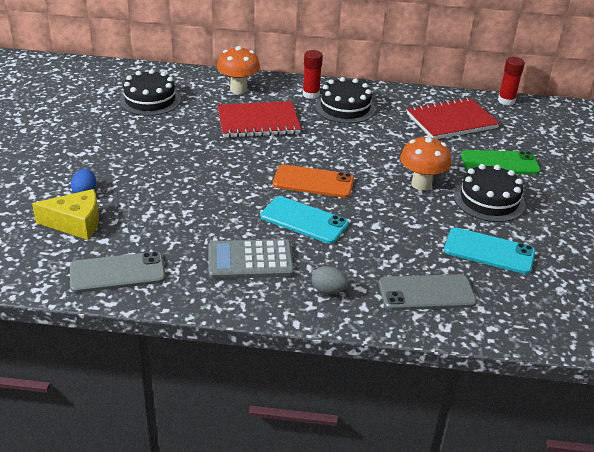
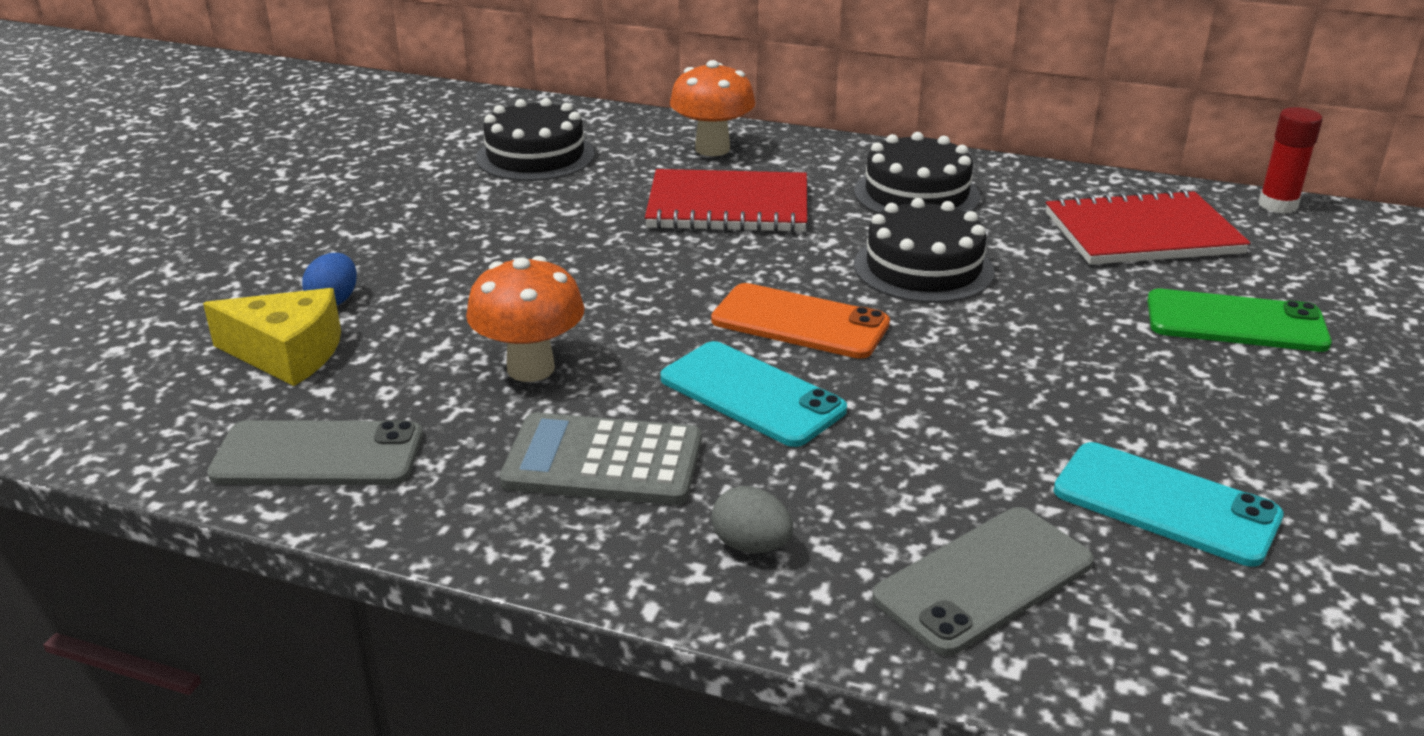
camera: 15 degrees right, 5 degrees down
(311, 94) = (854, 167): red glue stick -> none
(421, 184) = (1039, 348): orange mushroom -> orange mushroom (530, 369)
(426, 293) = (984, 580): grey phone -> grey phone turned 45 degrees counterclockwise
(489, 200) = (1192, 395): black cake -> black cake (923, 268)

